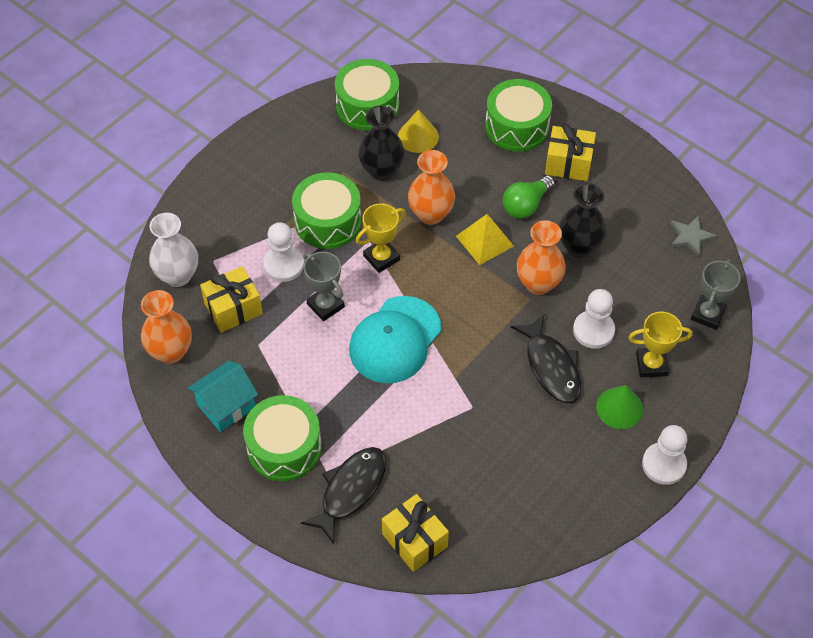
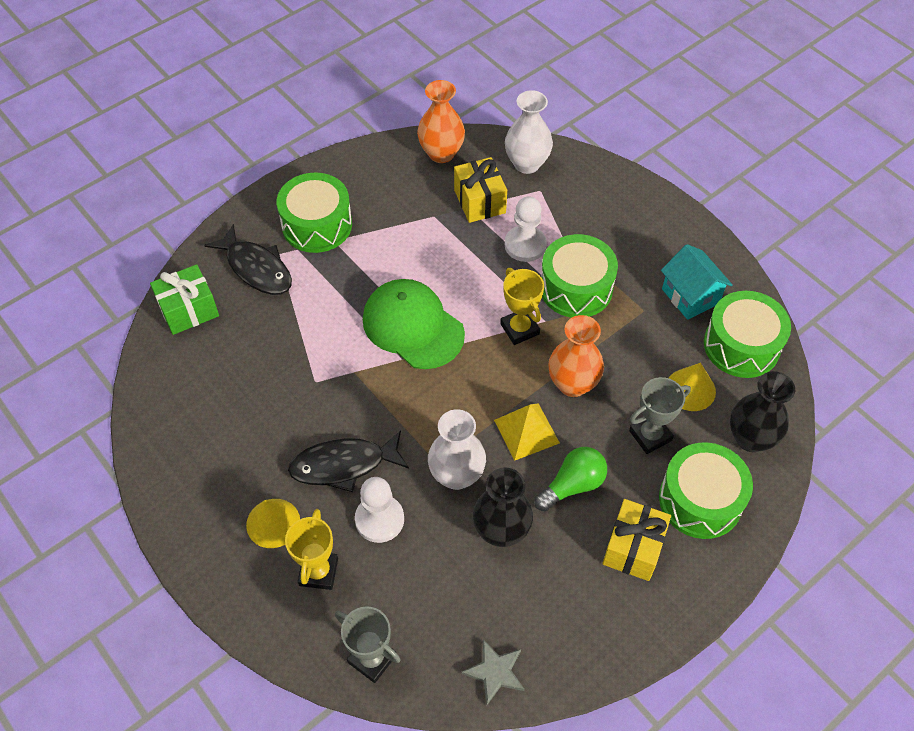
camera: 100 degrees right, 0 degrees up
(226, 406) = (372, 188): turquoise house -> turquoise house (690, 296)
(325, 305) = (468, 273): grey trophy -> grey trophy (650, 435)
(381, 170) = (642, 346): black vase -> black vase (750, 438)
(395, 340) = (412, 326): turquoise cap -> green cap
(414, 540) = (189, 310): yellow gift -> green gift
(526, 205) = (572, 485): green light bulb -> green light bulb turned 90 degrees clockwise
(538, 283) = (456, 475): orange vase -> white vase
(619, 408) = (273, 523): green cone -> yellow cone
(664, 464) = (190, 551): white pawn -> none

